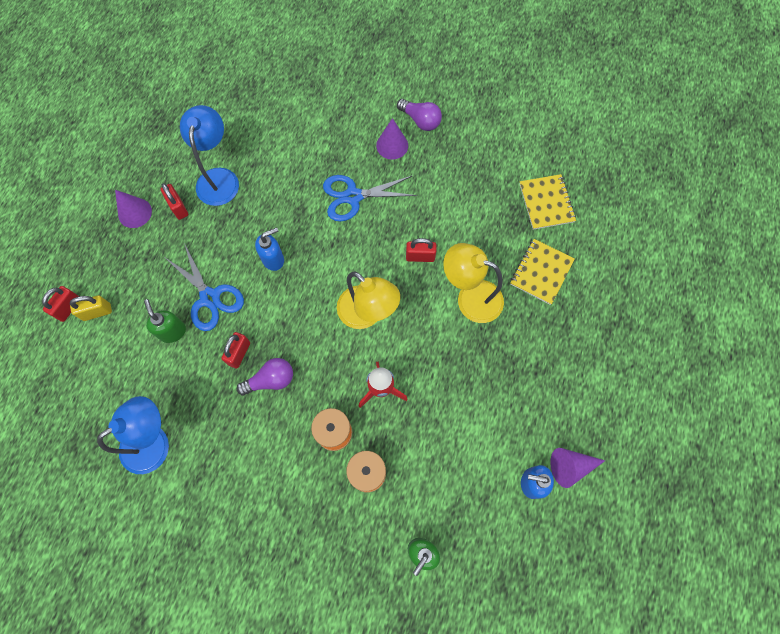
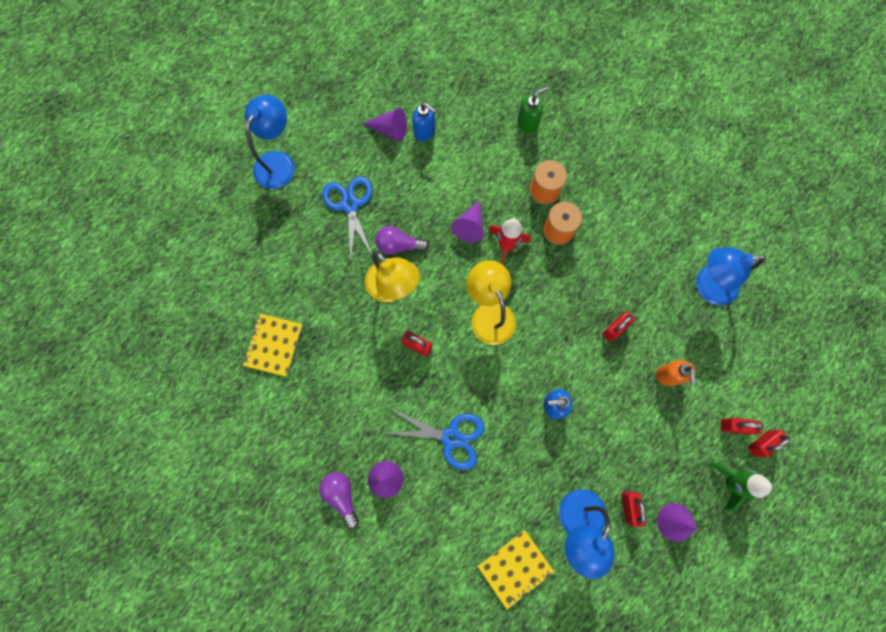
camera: 155 degrees left, 5 degrees up
(92, 263) = (730, 482): none -> green rocket
(97, 312) = (734, 426): yellow padlock -> red padlock
(172, 331) = (668, 376): green soap dispenser -> orange soap dispenser
(210, 298) = (625, 393): blue scissors -> blue scissors (350, 205)
(270, 380) = (595, 294): purple light bulb -> purple light bulb (399, 245)
(427, 394) = (470, 226): none -> purple cone
(541, 272) = (319, 283): yellow notebook -> yellow notebook (515, 568)
(660, 373) = (278, 162): none -> blue lamp

